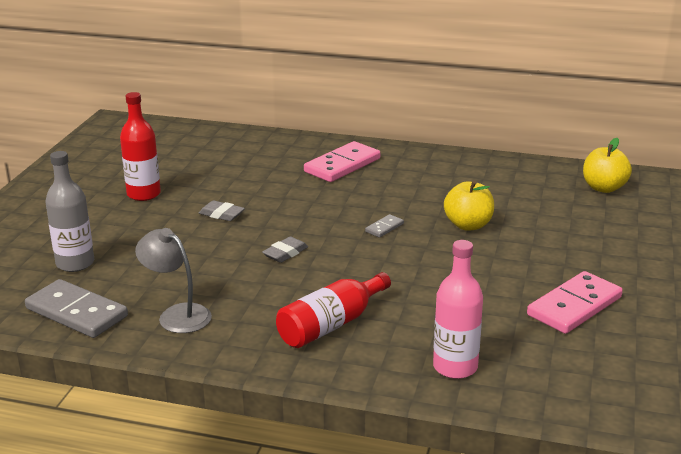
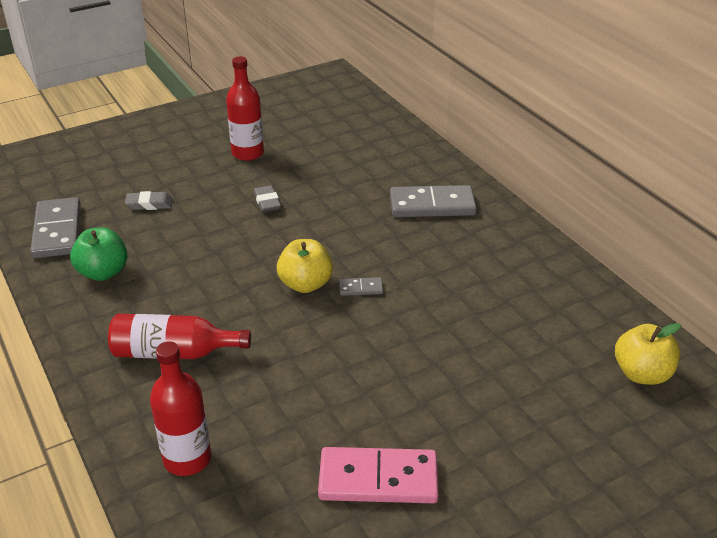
camera: 45 degrees right, 10 degrees up
(75, 263) = (118, 189): grey bottle -> none
(177, 314) = (103, 272): grey lamp -> green apple
(285, 253) = (251, 265): grey eraser -> grey eraser (149, 204)
(342, 165) = (432, 205): pink domino -> grey domino
(455, 367) = (187, 459): pink bottle -> red bottle
(468, 225) = (434, 330): yellow apple -> yellow apple (305, 284)

